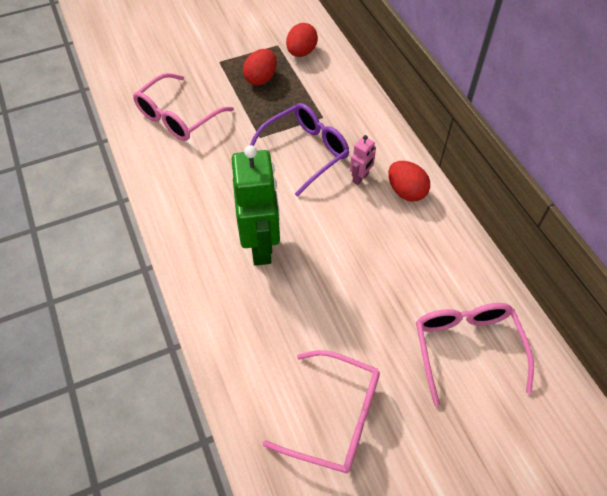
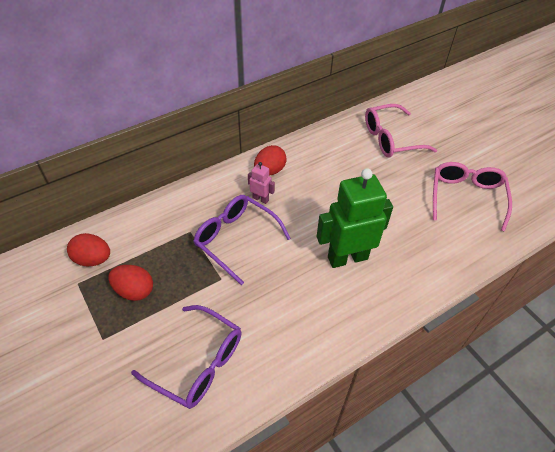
camera: 100 degrees left, 5 degrees down
(178, 117) = (198, 363): pink glasses -> purple glasses

